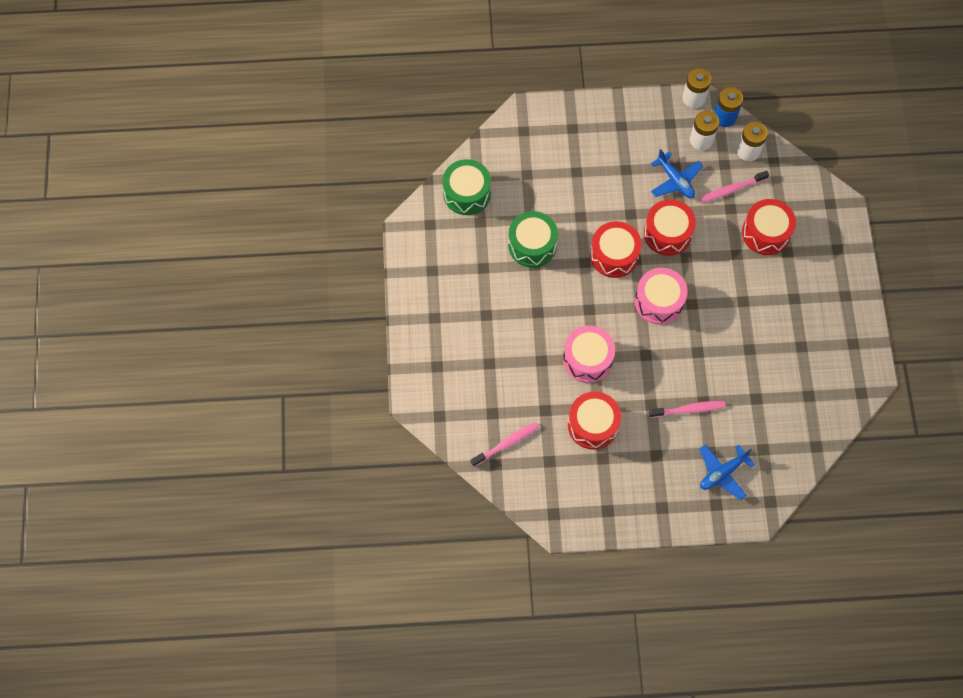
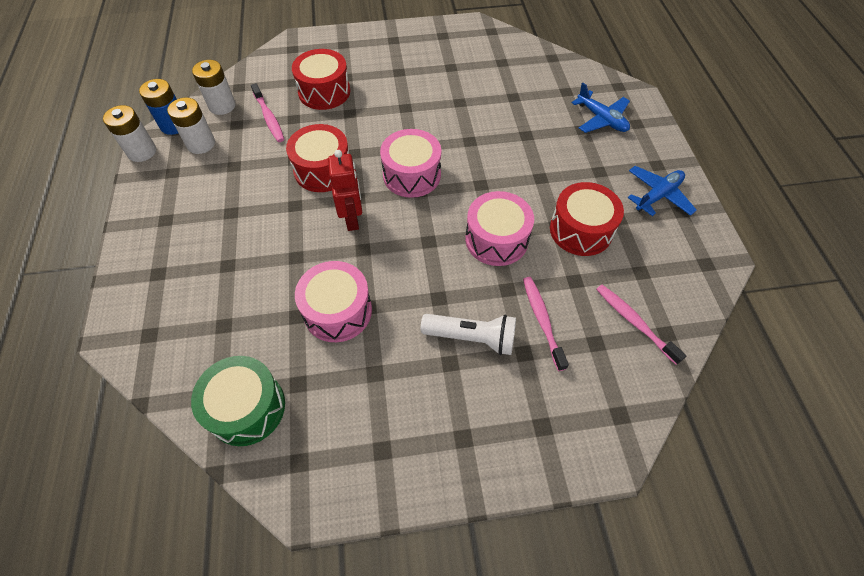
camera: 95 degrees left, 10 degrees down
(503, 331) = (472, 337): none -> white flashlight
(532, 245) = (337, 311): green drum -> pink drum
(614, 255) = (352, 219): red drum -> red robot
(675, 180) = (252, 165): blue plane -> blue plane (657, 196)
(688, 409) = (538, 146): pink toothbrush -> pink toothbrush (542, 321)

